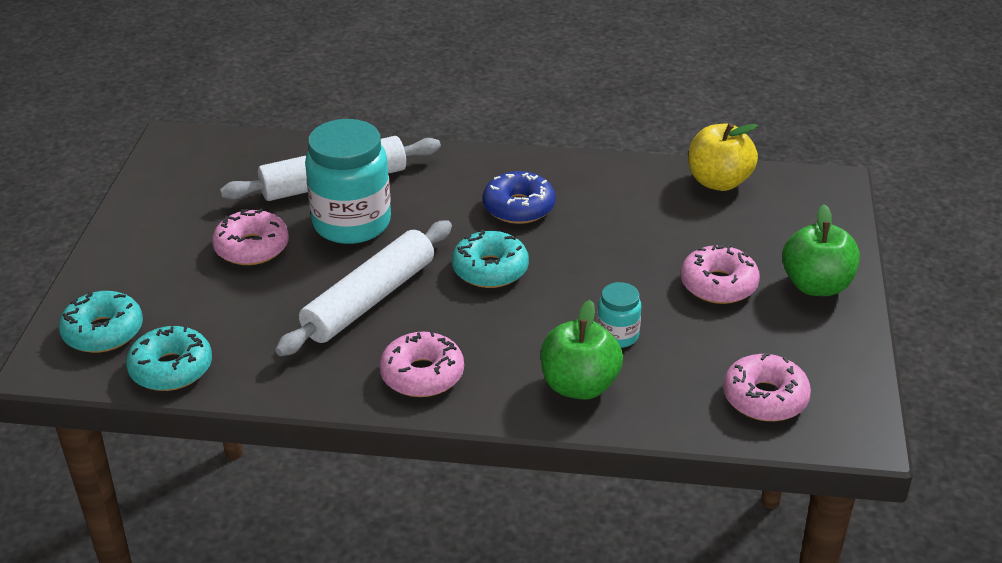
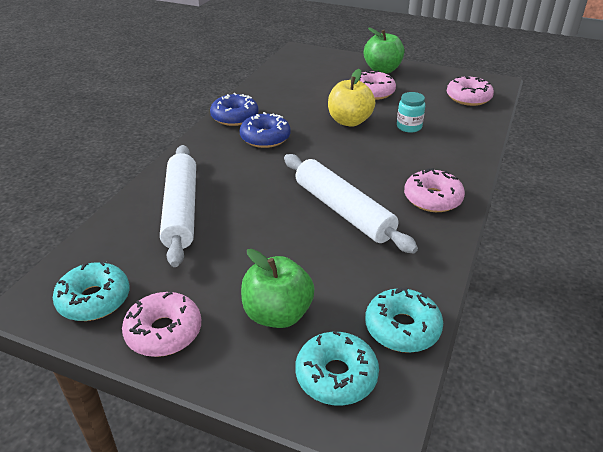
camera: 75 degrees left, 0 degrees up
(252, 247) = (248, 264): pink donut -> pink donut (164, 332)
(351, 223) = (243, 208): turquoise jar -> none
(490, 269) = (328, 158): turquoise donut -> turquoise donut (94, 299)
(563, 171) = (234, 117): none -> blue donut
(579, 386) = (452, 145): green apple -> green apple (277, 314)
(718, 182) = (278, 75): yellow apple -> yellow apple (349, 121)

